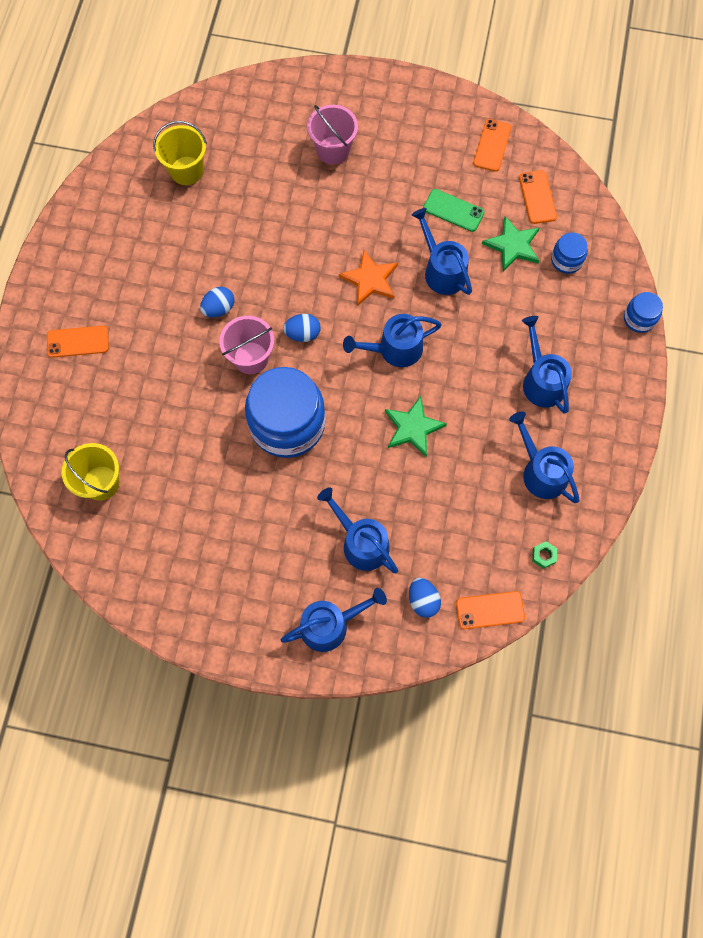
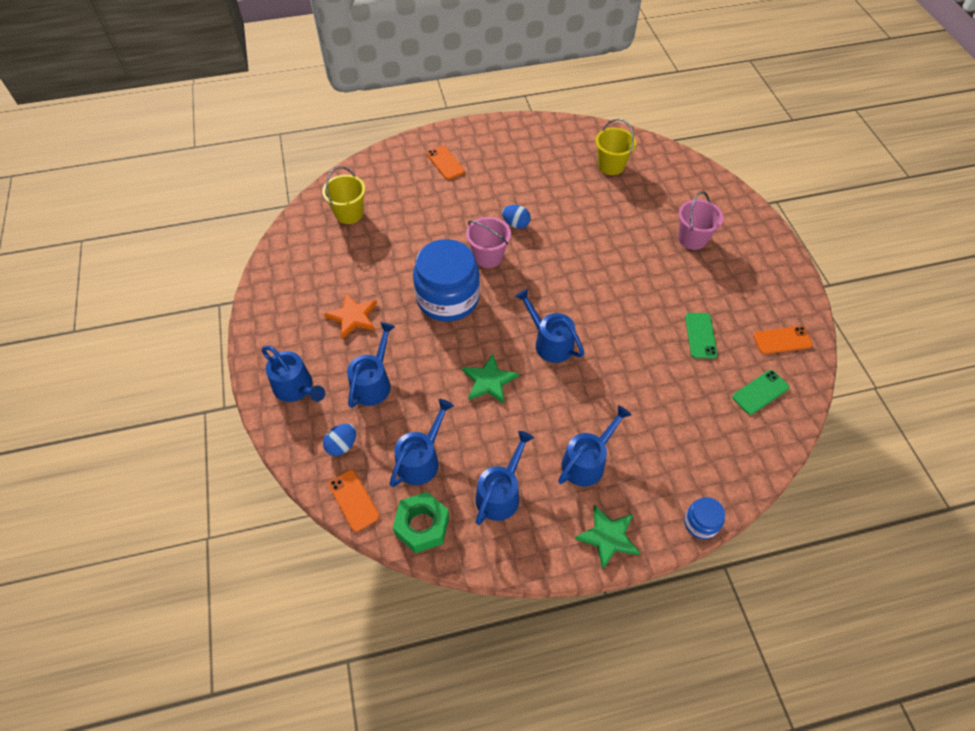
camera: 65 degrees right, 15 degrees down
(303, 334) = (526, 279): blue egg -> none
(370, 279) = (599, 303): orange star -> orange star (353, 317)
(442, 270) = (640, 348): blue watering can -> blue watering can (421, 460)
(513, 245) = (700, 391): green star -> green star (608, 537)
(537, 197) = (760, 392): orange phone -> green phone
(543, 556) = (422, 526): green nut -> green nut, size x2.23
(566, 260) = (716, 438): blue jar -> none

